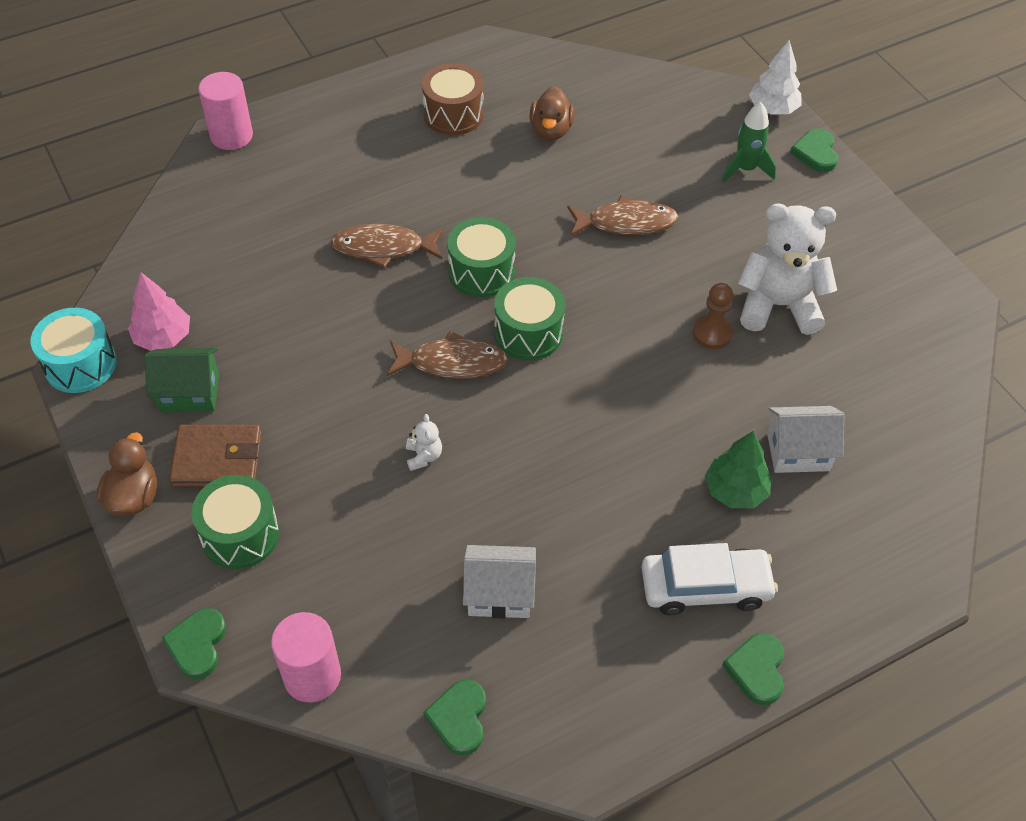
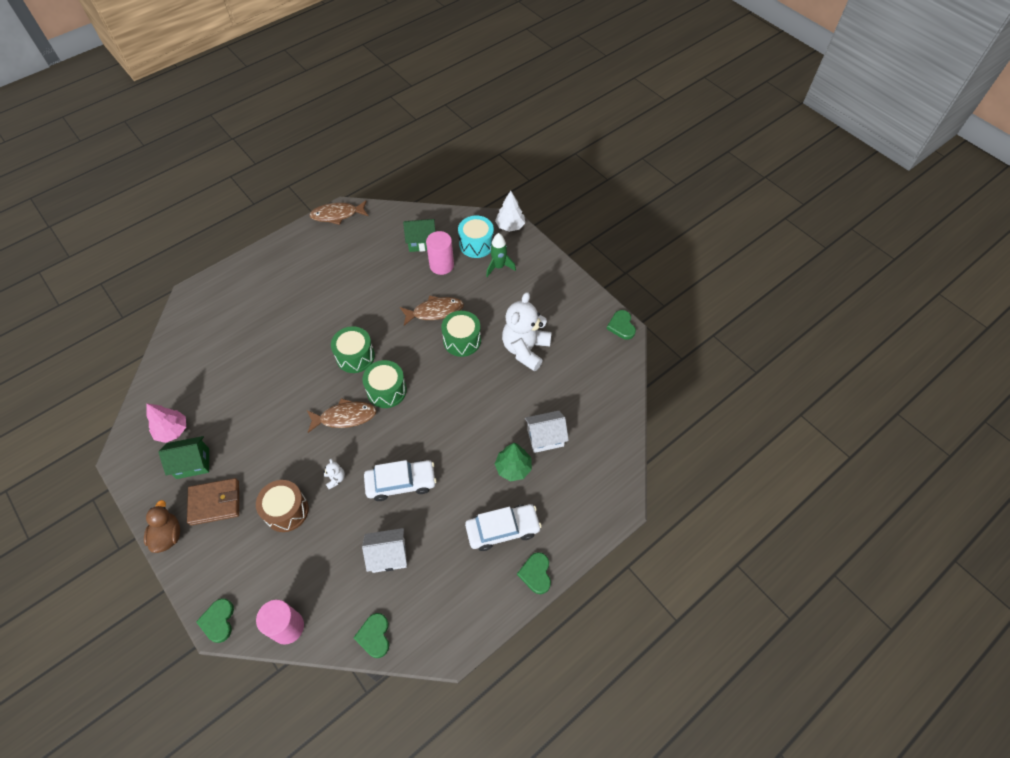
camera: 10 degrees left, 5 degrees up
(80, 364) = (124, 456): turquoise drum -> turquoise drum (476, 244)
(231, 136) = (196, 292): pink cylinder -> pink cylinder (441, 265)
(240, 534) = (234, 547): green drum -> green drum (462, 340)
(383, 248) = (296, 351): brown fish -> brown fish (337, 215)
(453, 114) = (327, 258): brown drum -> brown drum (286, 511)
(535, 482) = (401, 483): none -> white car
(551, 130) = (385, 259): brown duck -> none
(616, 113) = (422, 242): none -> green house
(712, 333) = (490, 373): brown pawn -> none
(778, 305) = (525, 349): white teddy bear -> white teddy bear turned 60 degrees counterclockwise
(816, 152) = (537, 250): green heart -> green heart (621, 326)

